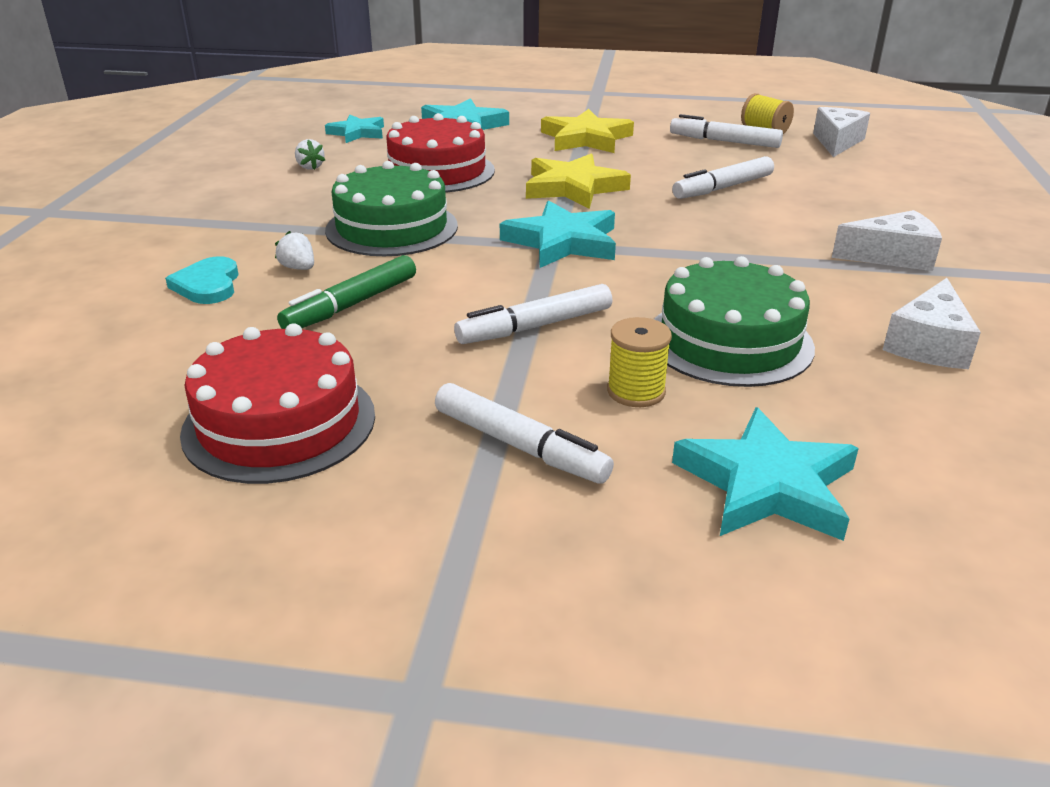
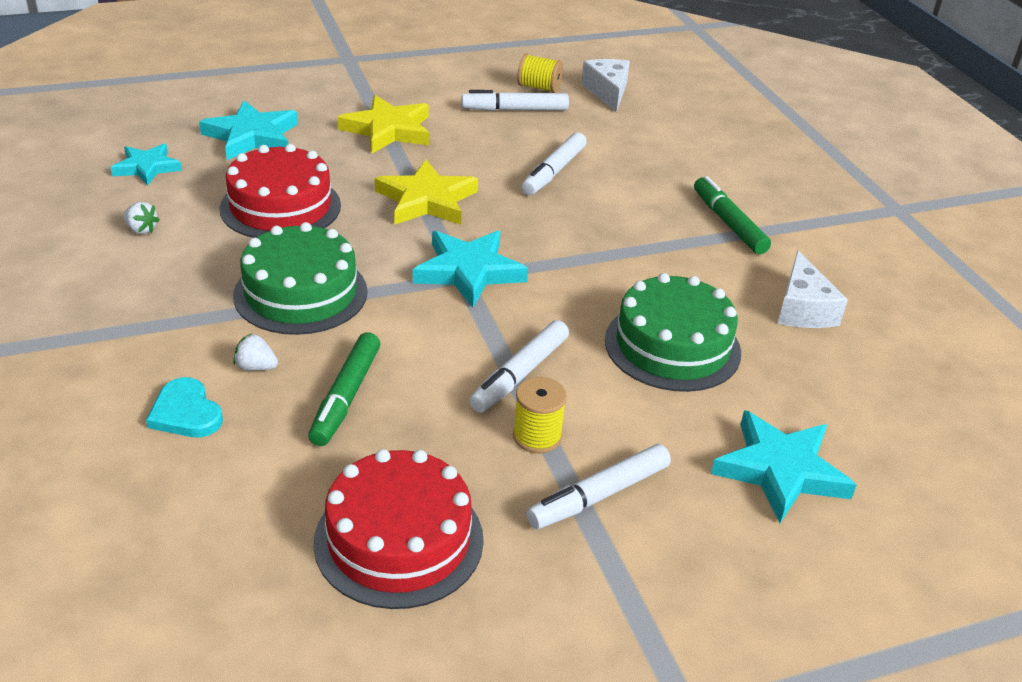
camera: 30 degrees left, 5 degrees up
(520, 446) = (599, 496): white marker -> white marker turned 135 degrees clockwise
(636, 391) = (642, 417): yellow spool -> yellow spool (537, 436)
(892, 256) = (728, 223): white cheese -> green marker

